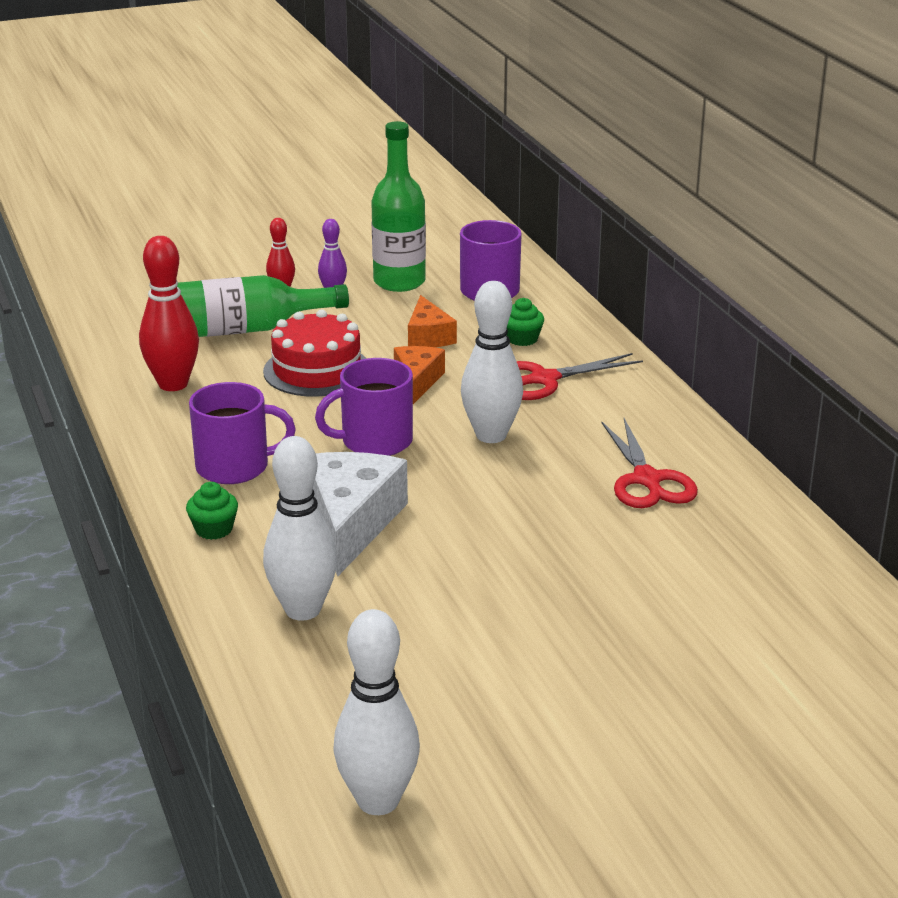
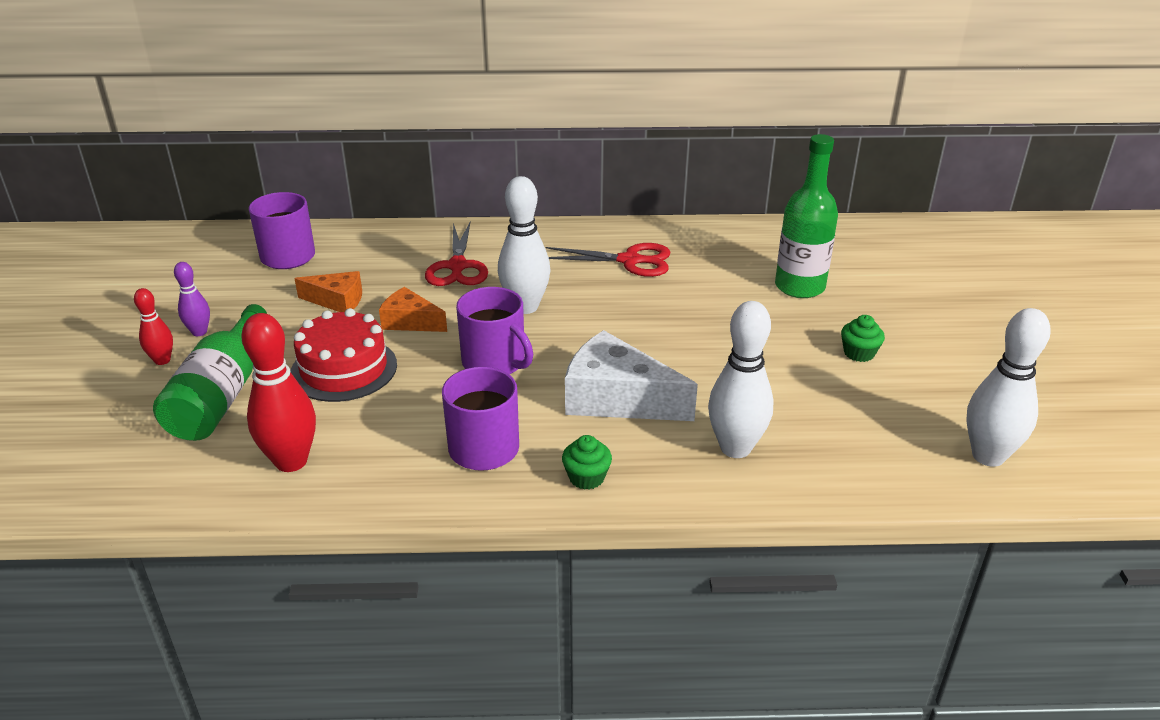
camera: 70 degrees left, 5 degrees up
(375, 441) = (495, 362): purple mug -> purple mug turned 45 degrees counterclockwise
(399, 282) = (220, 294): green bottle -> green bottle (799, 287)
(522, 339) = (384, 261): green cupcake -> green cupcake (859, 353)

